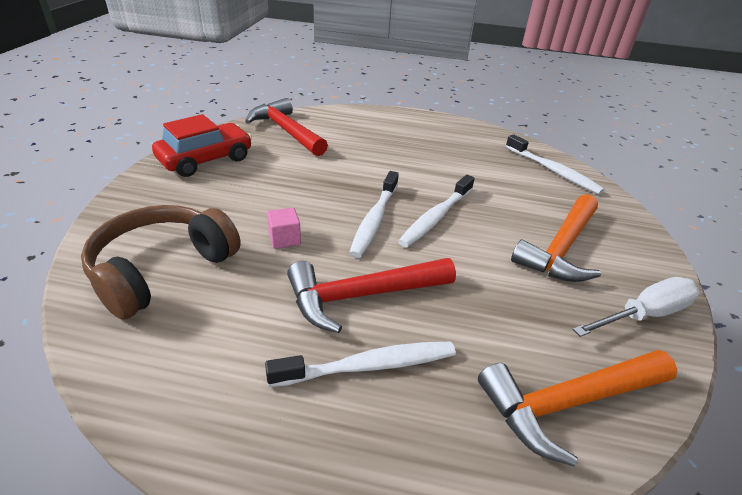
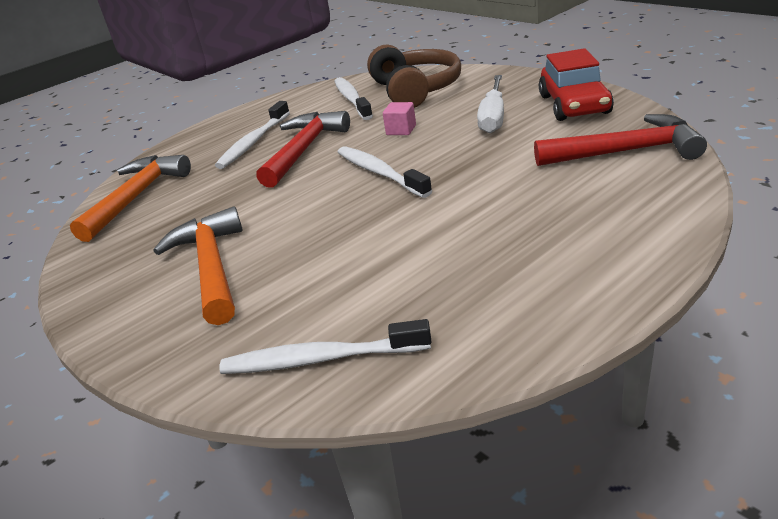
camera: 135 degrees right, 5 degrees down
(436, 217) = (345, 207): white toothbrush -> white toothbrush (352, 99)
(643, 314) = (106, 270): white screwdriver -> white screwdriver (493, 117)

